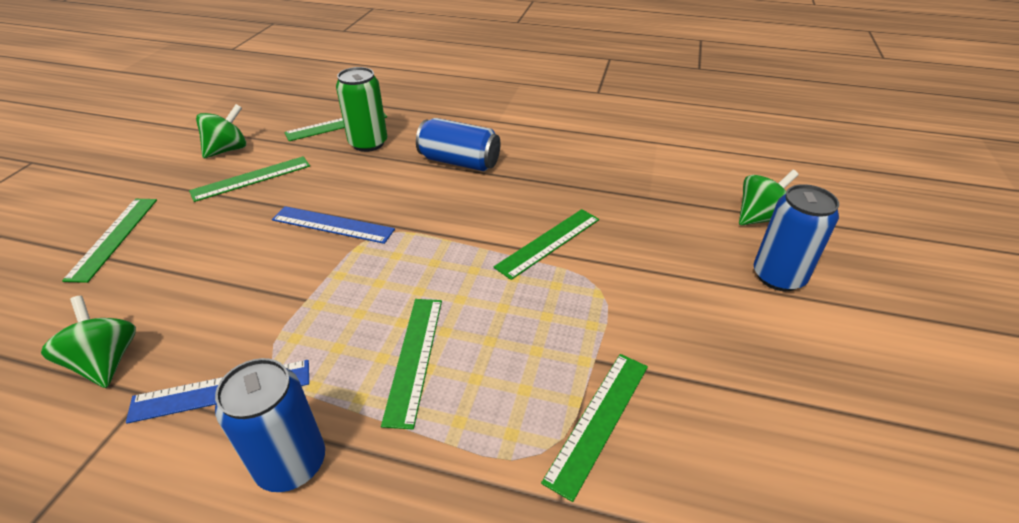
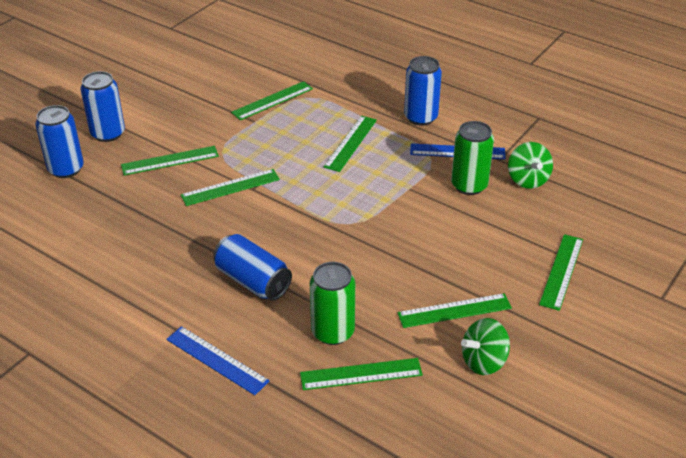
camera: 160 degrees left, 0 degrees up
(211, 326) = (469, 185): none -> green can
(332, 225) = (384, 240): blue ruler -> blue ruler (217, 360)
(654, 258) = (170, 161): none -> green ruler
(760, 218) = (66, 169): green spinning top -> blue can

